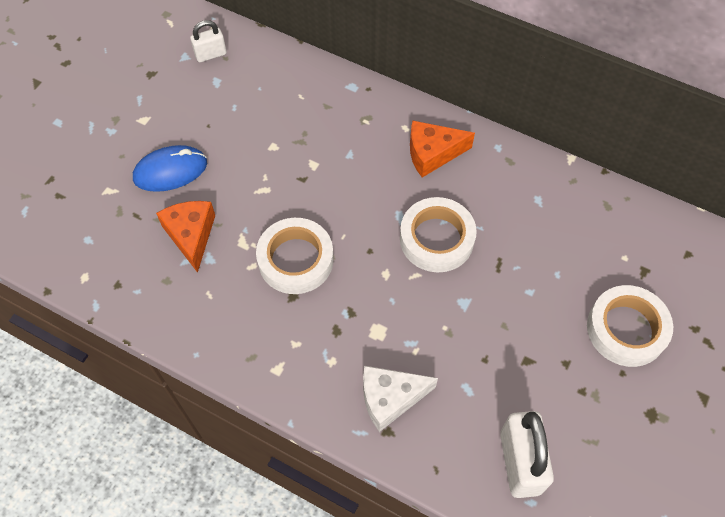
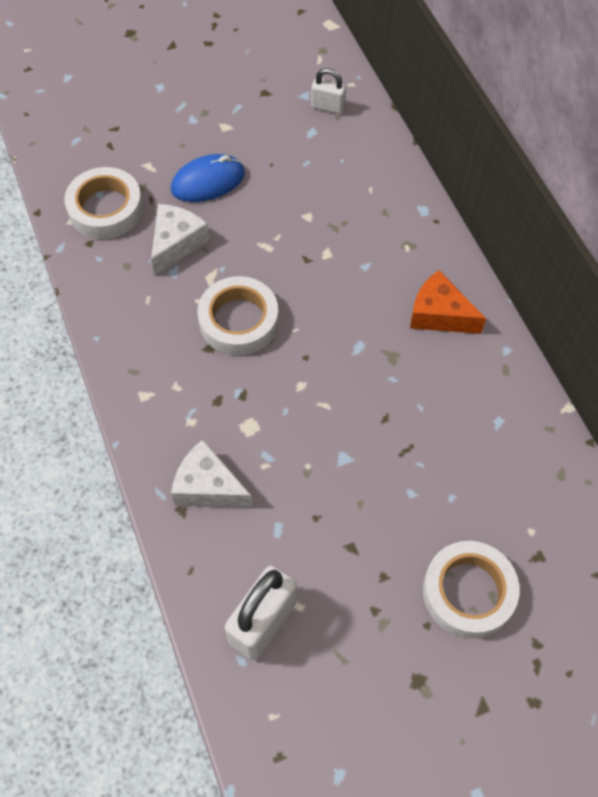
camera: 40 degrees right, 0 degrees up
(170, 171) = (208, 181): blue mouse -> blue mouse turned 45 degrees counterclockwise
(191, 235) = (176, 244): orange cheese -> white cheese
(436, 239) = (372, 388): white tape -> white tape (105, 208)

